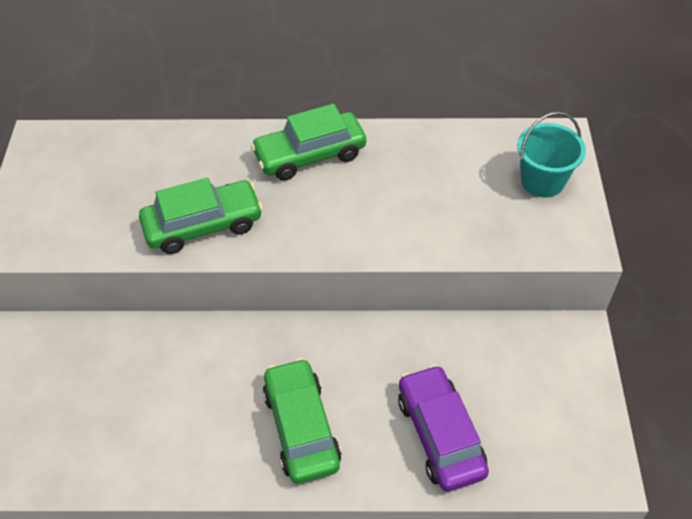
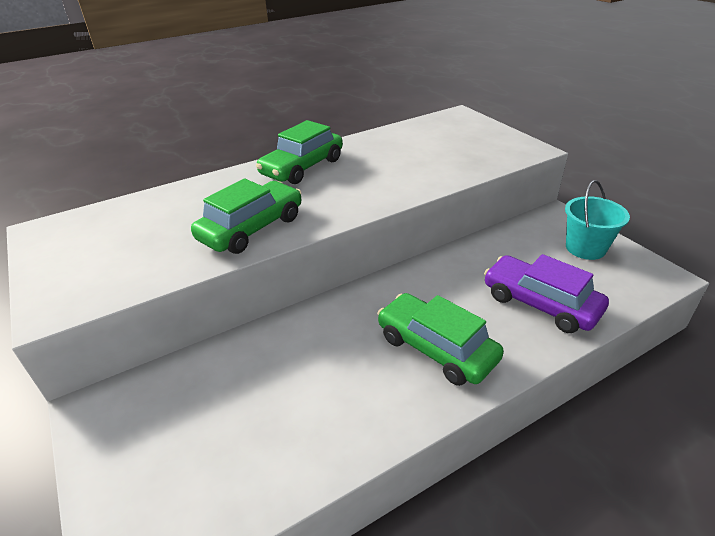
camera: 30 degrees left, 15 degrees down
(542, 181) = (472, 133): turquoise bucket -> turquoise bucket (585, 248)

